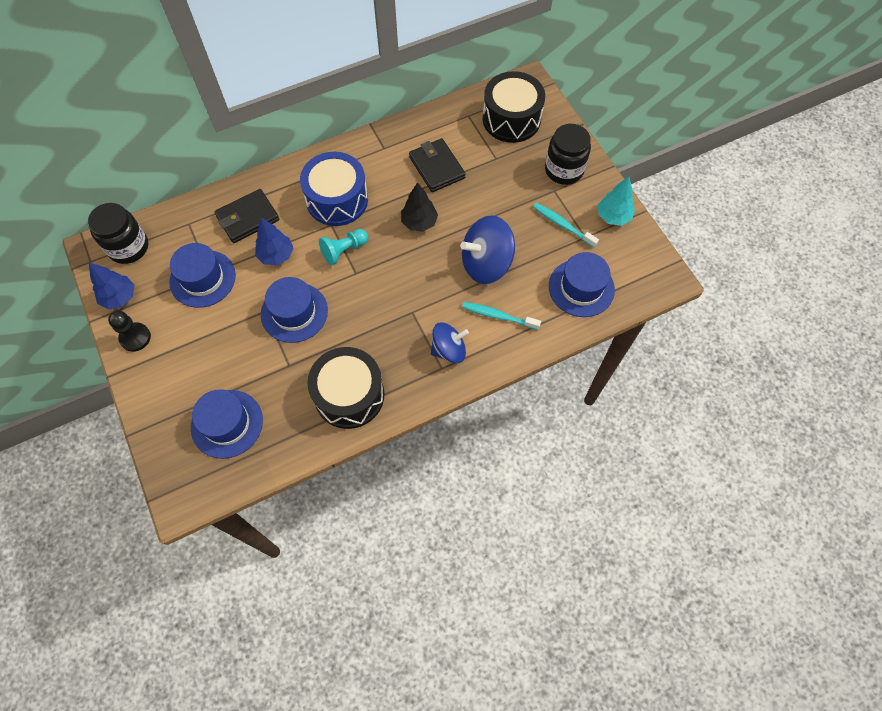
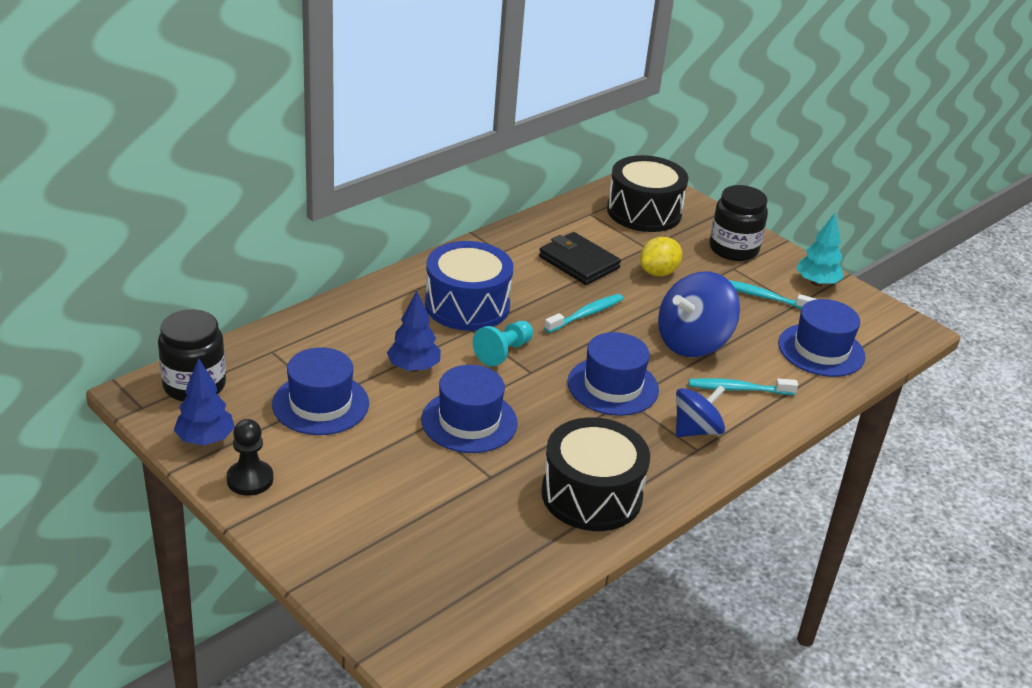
camera: 20 degrees left, 30 degrees down
(227, 424) = (435, 552): blue hat -> blue hat (613, 386)
(248, 218) = (354, 336): black wallet -> none
(419, 222) = (586, 314): black tree -> turquoise toothbrush
(493, 187) = (658, 272): none -> yellow lemon

